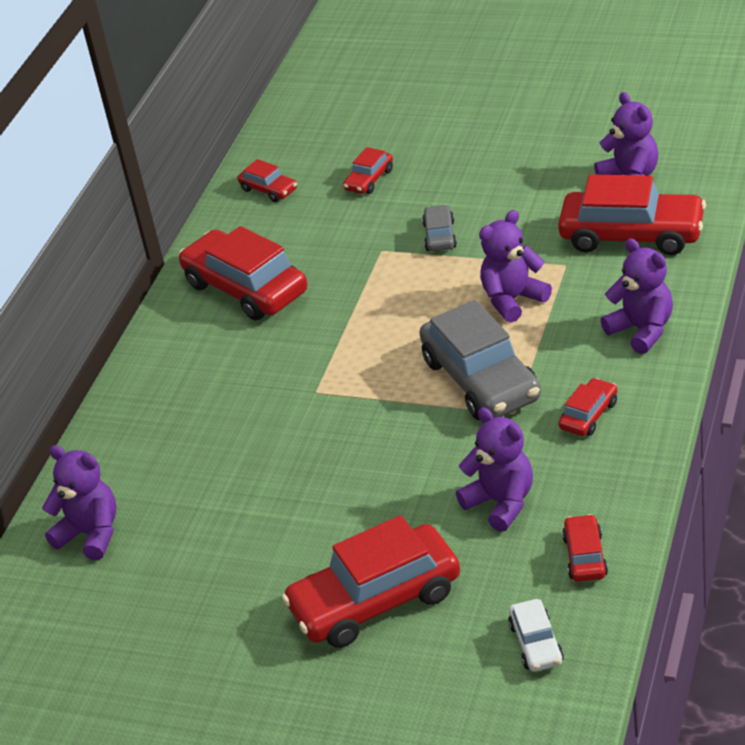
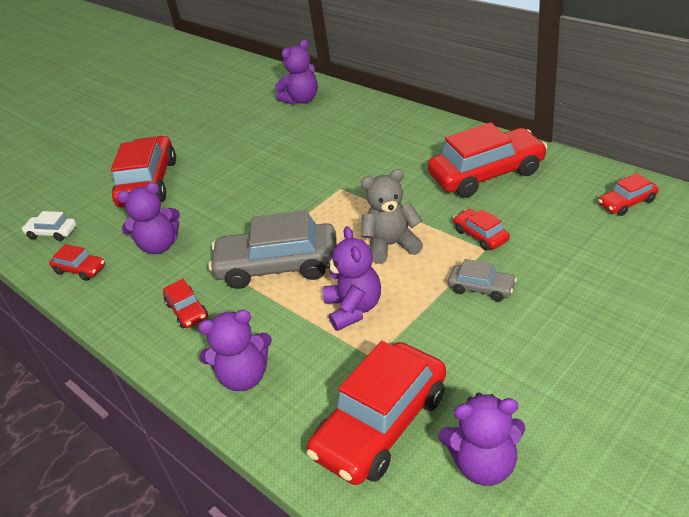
camera: 115 degrees right, 0 degrees up
(369, 180) = (607, 264): red car -> red car (480, 235)
(404, 311) = (391, 245): none -> grey teddy bear

